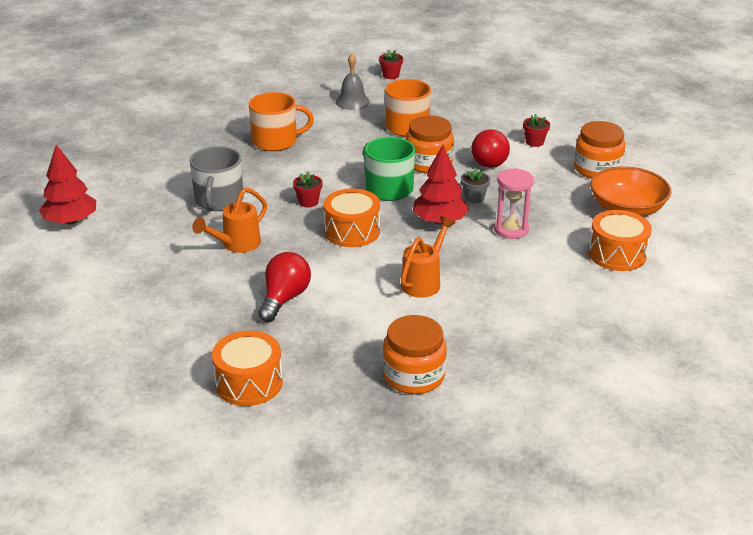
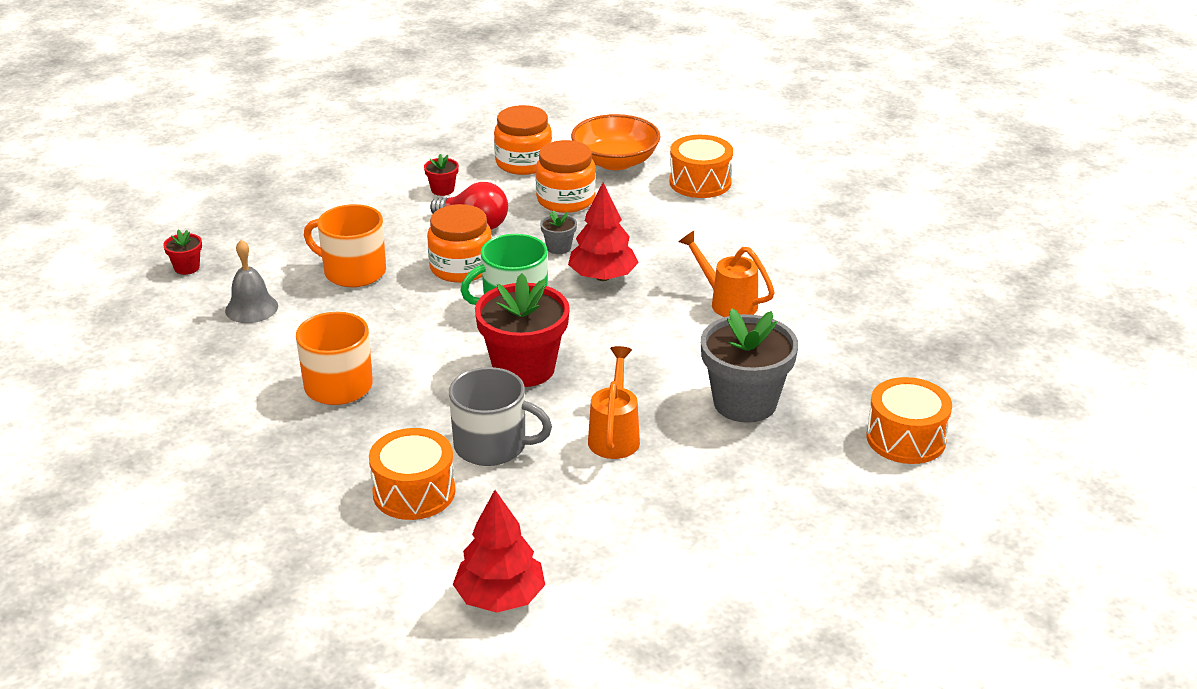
camera: 80 degrees left, 0 degrees up
(236, 245) = (615, 435): orange watering can -> orange watering can turned 135 degrees counterclockwise
(284, 299) = (745, 403): red light bulb -> grey flower pot
(308, 202) = (524, 368): red flower pot -> red flower pot, size x2.26
(352, 231) = (607, 341): orange drum -> orange drum (414, 492)
(414, 376) = (897, 328): orange jar -> orange jar (566, 200)
(511, 229) = (635, 234): pink hourglass -> none

